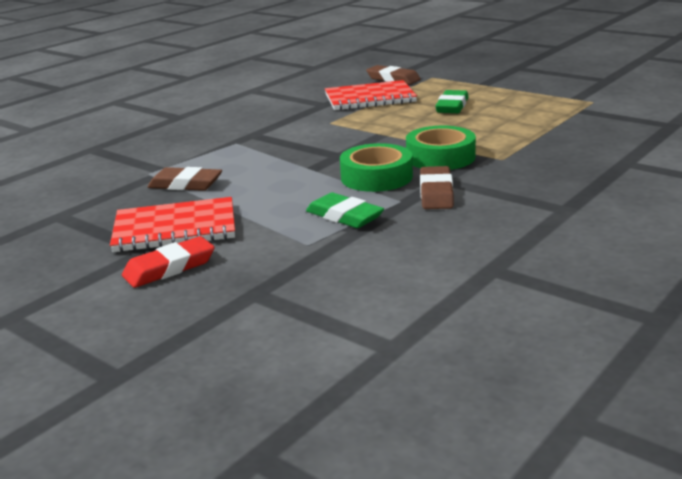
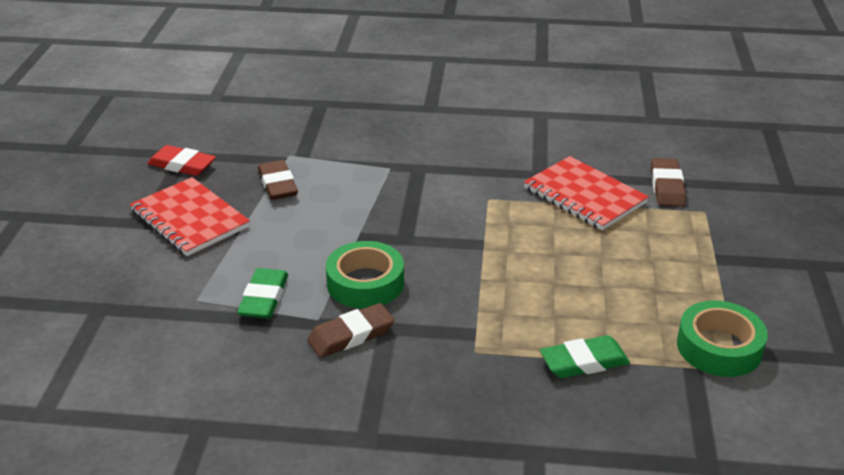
camera: 55 degrees right, 10 degrees up
(169, 268) = (121, 248): red eraser -> red eraser (182, 165)
(440, 157) = (446, 306): green tape -> green tape (719, 347)
(452, 106) = (611, 261): green eraser -> green eraser (584, 362)

